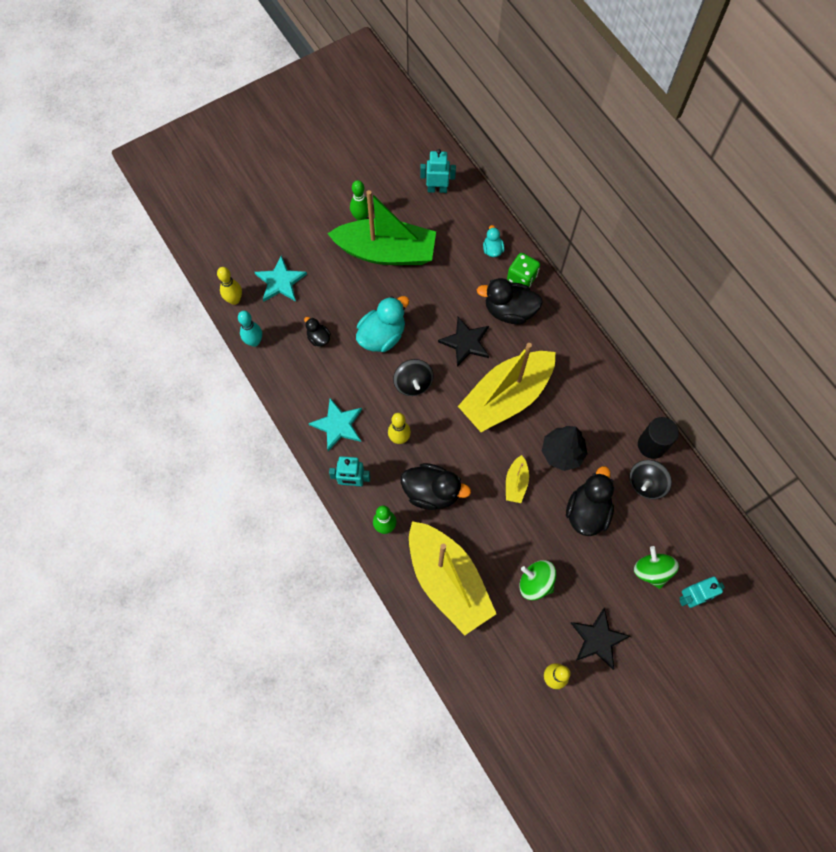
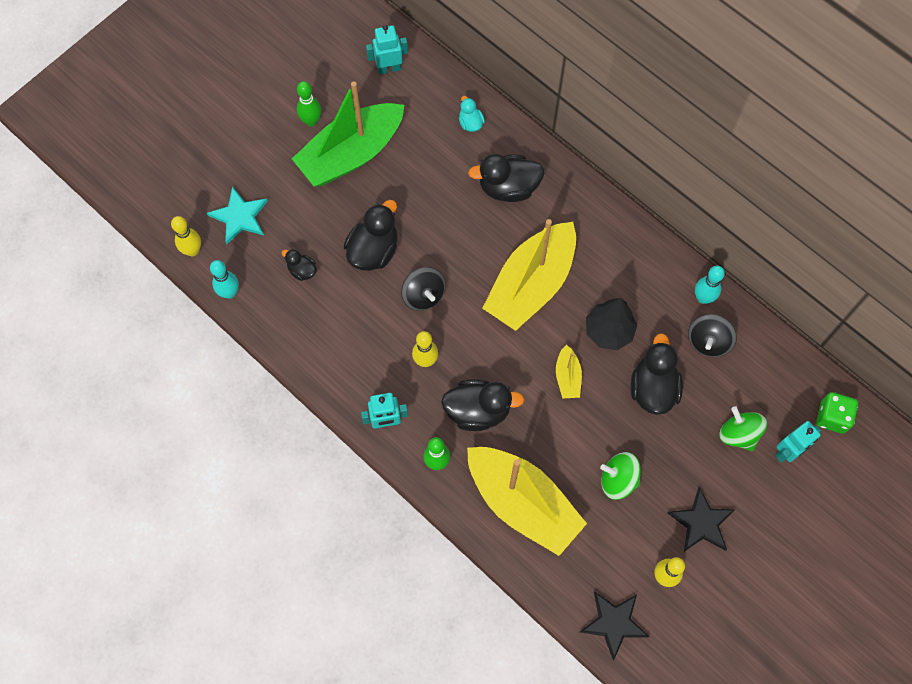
camera: 15 degrees left, 0 degrees up
(338, 425) = (352, 363): turquoise star -> none
(382, 336) = (373, 250): turquoise duck -> black duck
(386, 252) = (351, 154): green boat -> green boat turned 150 degrees clockwise
(466, 342) = (469, 235): black star -> black star (614, 623)
(522, 277) = (512, 147): green dice -> green dice (832, 417)
(652, 445) = (703, 298): black cylinder -> turquoise bowling pin

